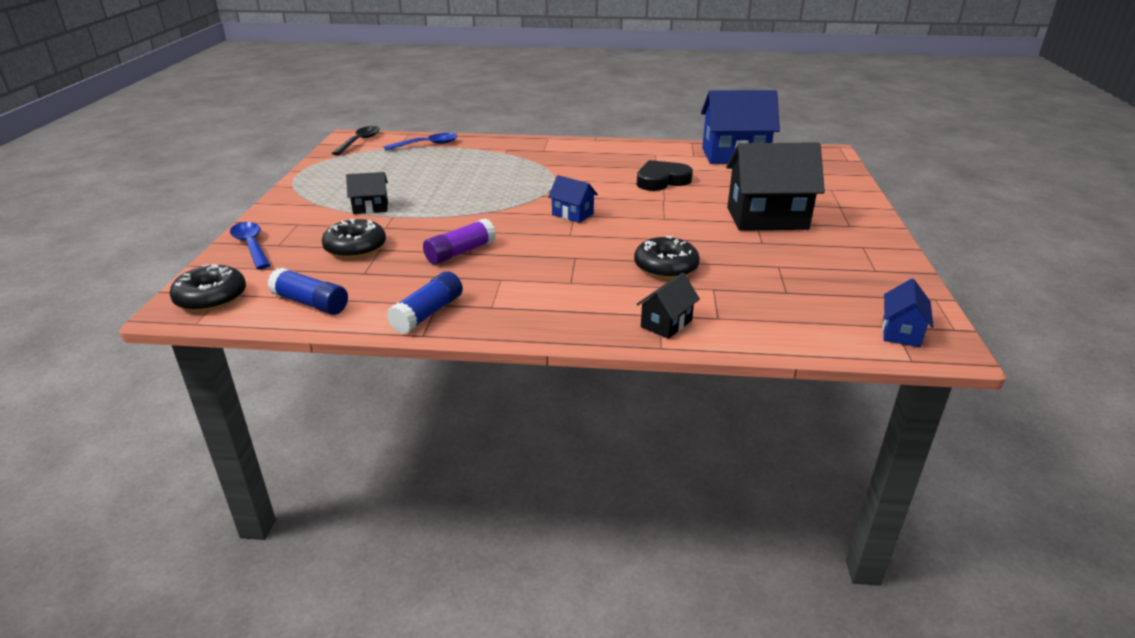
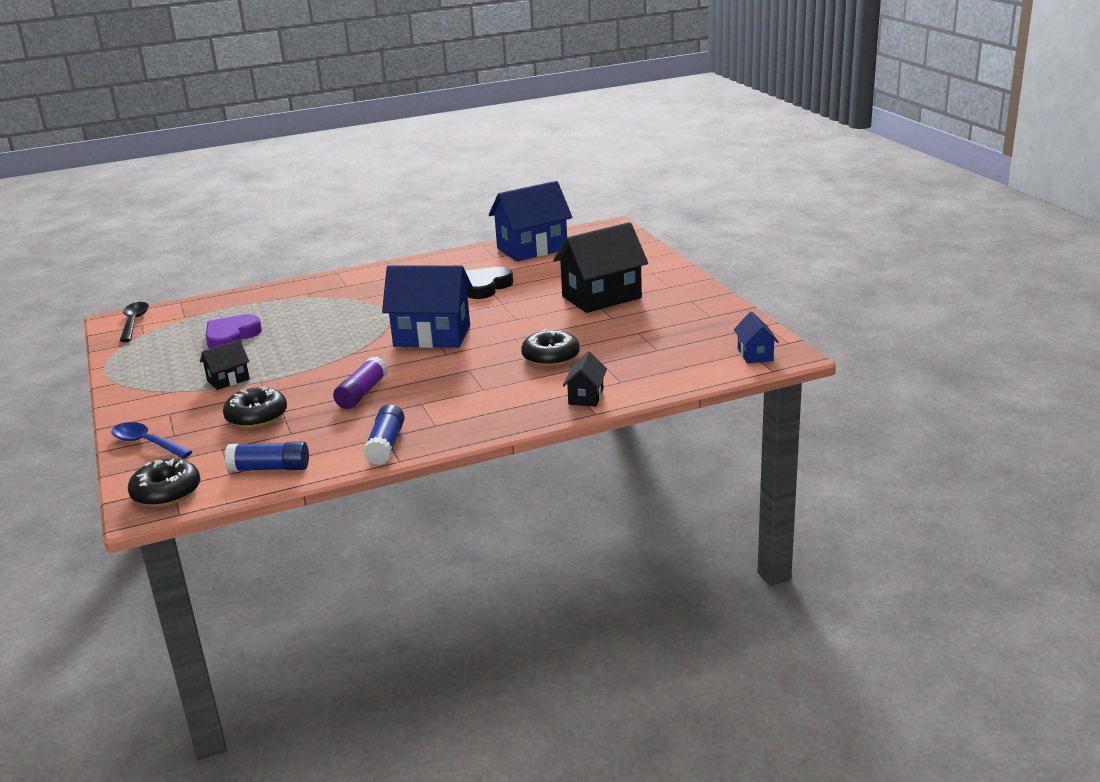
camera: 25 degrees left, 5 degrees down
(413, 171) = (231, 337): none -> purple heart
(427, 145) = (215, 308): blue spoon -> none
(572, 214) = (432, 336): blue house -> blue house, size x2.06

